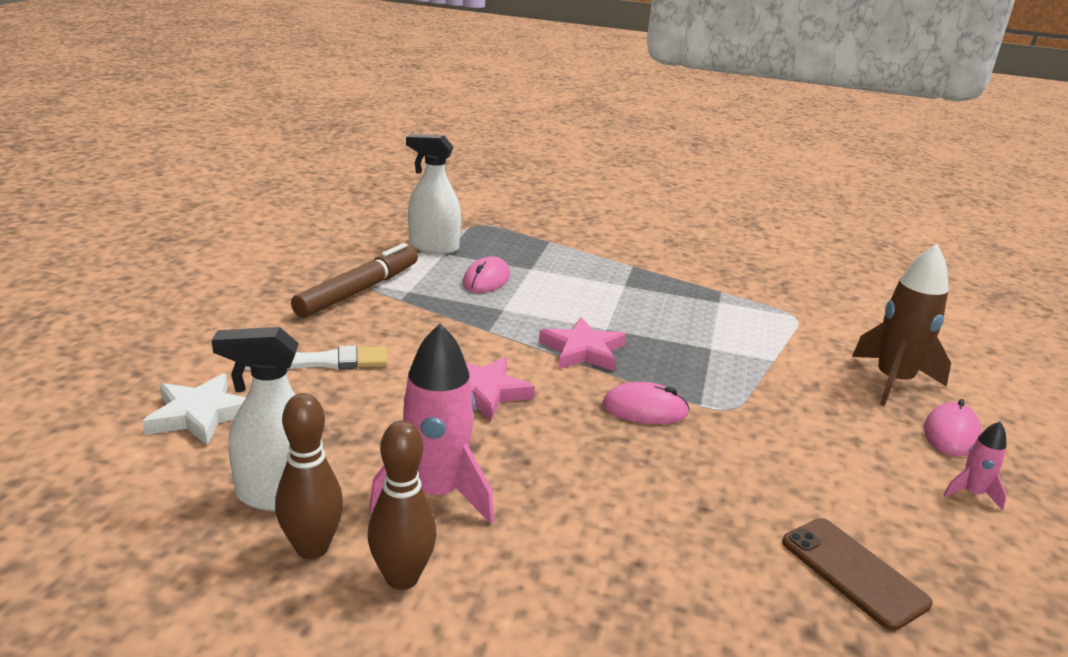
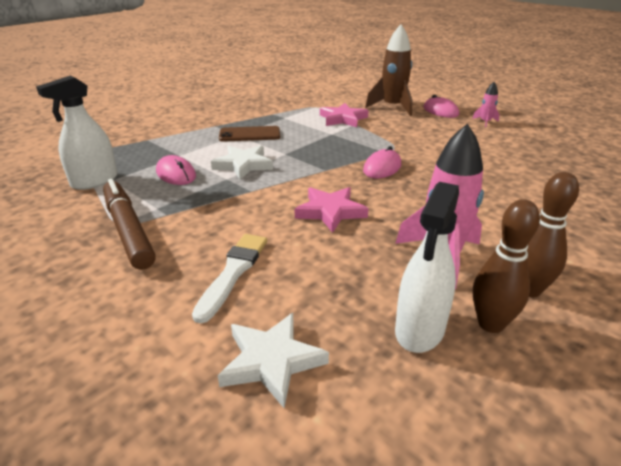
camera: 60 degrees left, 5 degrees up
(546, 310) = (243, 165): none -> white star
(583, 350) = (305, 167): pink star -> pink star (343, 119)
(853, 572) = (536, 161): brown phone -> brown phone (249, 134)

